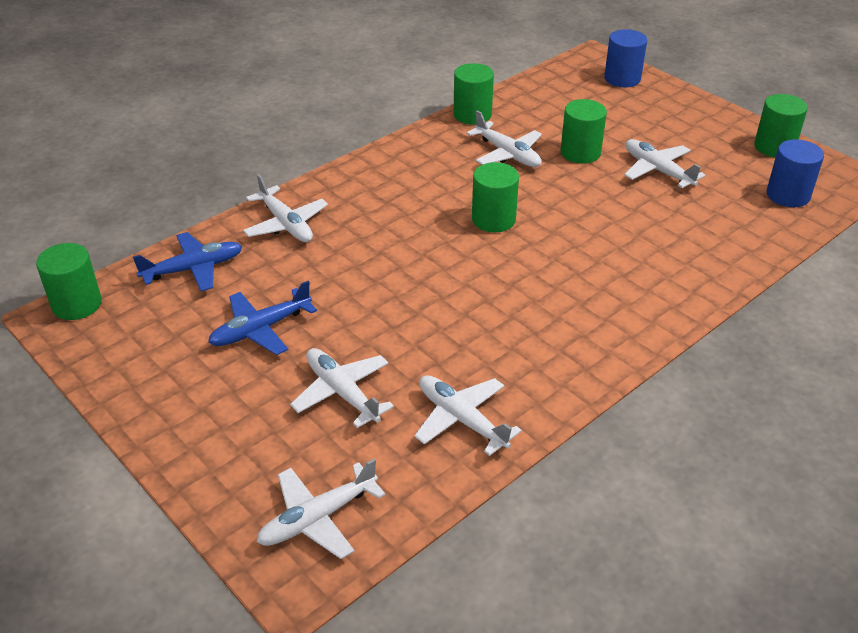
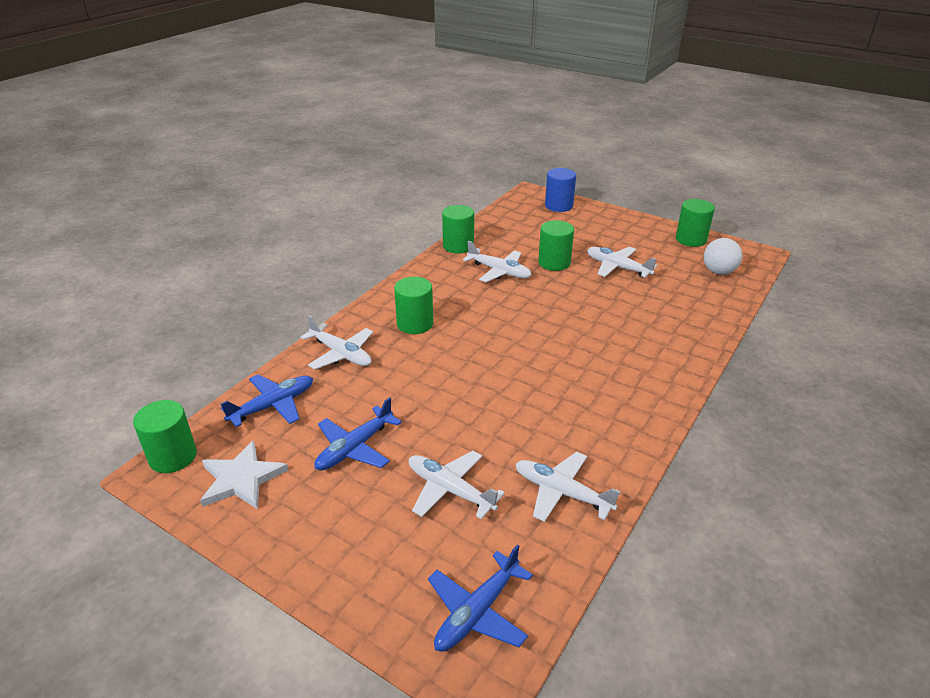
camera: 15 degrees left, 5 degrees down
(135, 339) = (241, 479): none -> white star
(318, 518) = (477, 611): white plane -> blue plane
(493, 219) = (511, 323): green cylinder -> green cylinder (415, 324)
(788, 195) = (718, 272): blue cylinder -> white ball

